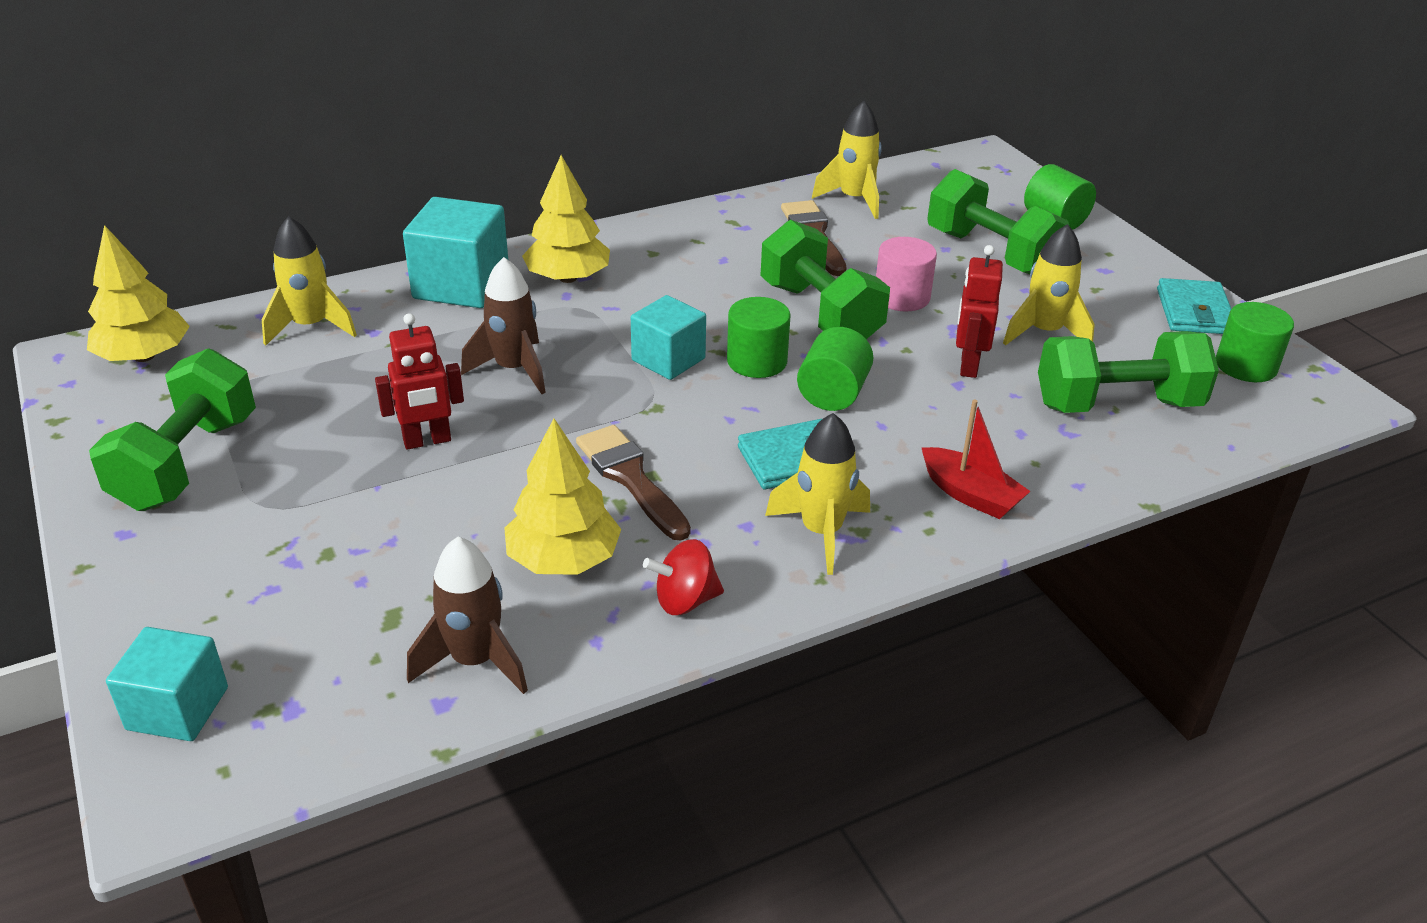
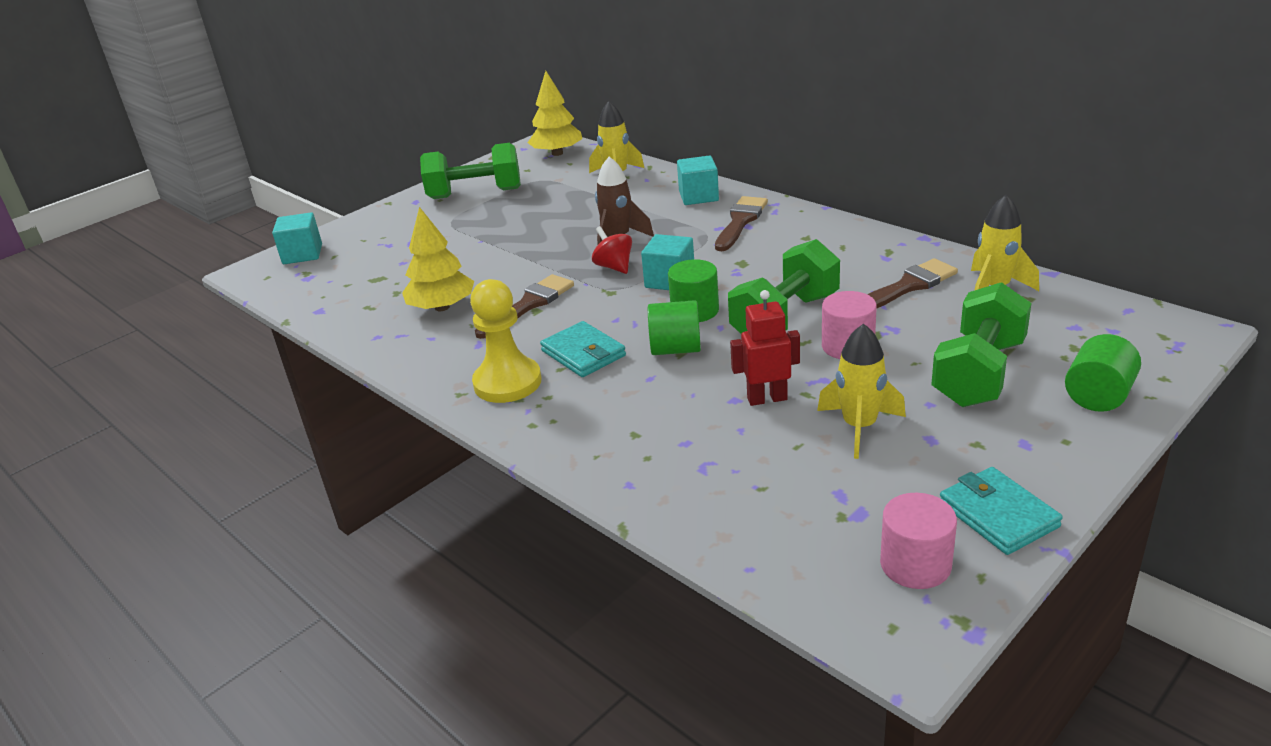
camera: 75 degrees right, 5 degrees down
(427, 441) = (529, 239): red robot -> none
(461, 285) = (698, 196): turquoise cube -> turquoise cube, size x0.66
(474, 661) = (351, 309): brown rocket -> none
(567, 278) = (740, 222): yellow tree -> brown brush
(685, 600) = (420, 353): red spinning top -> red spinning top (614, 267)
(821, 532) = (507, 382): yellow rocket -> yellow pawn
(970, 495) = (584, 434): red boat -> none
(1117, 405) = (768, 488): green dumbbell -> none
(1194, 312) = (998, 515): turquoise wallet -> turquoise wallet turned 75 degrees clockwise
(1246, 366) = (915, 564): green cylinder -> pink cylinder

